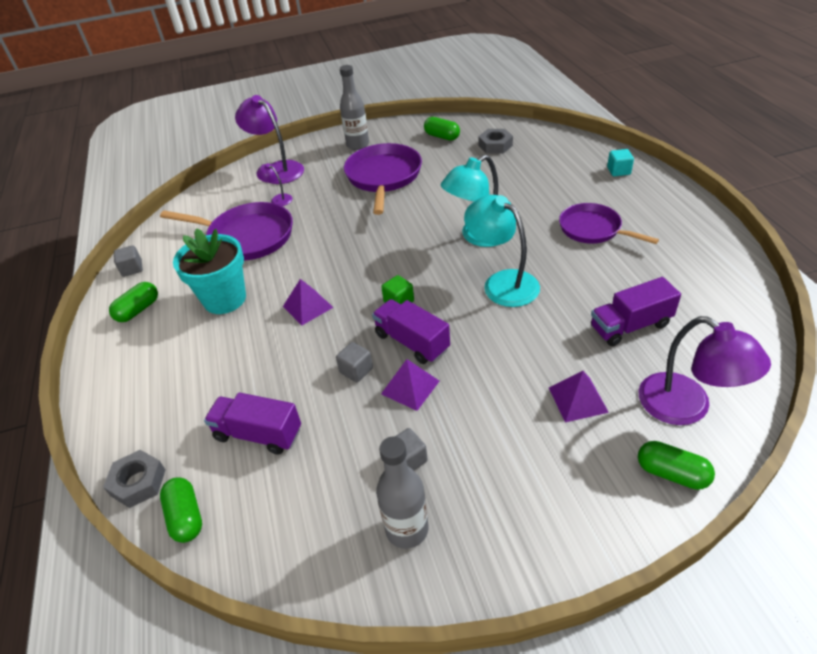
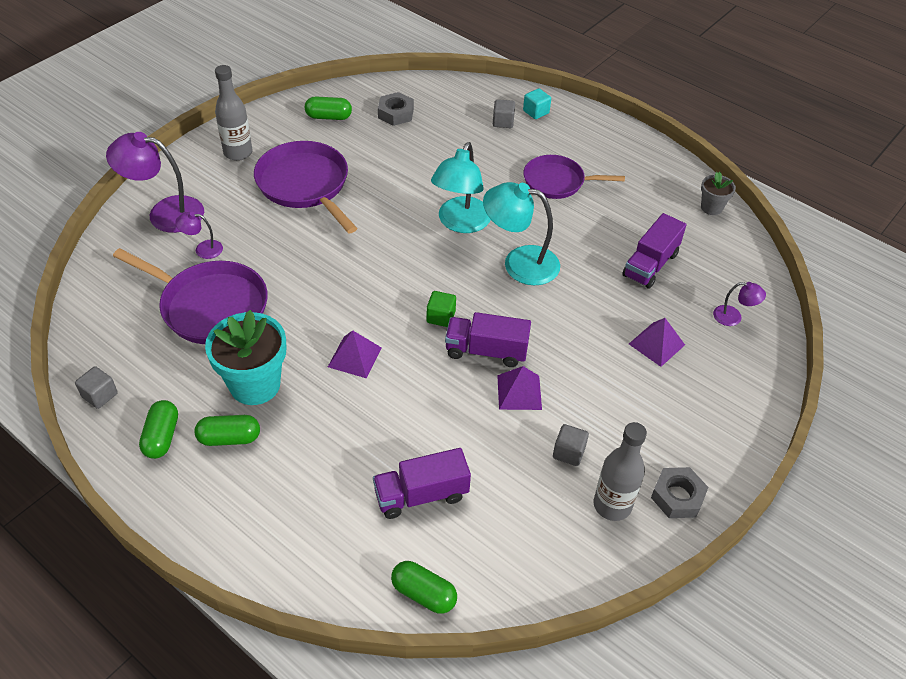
camera: 40 degrees left, 5 degrees up
(138, 482) = (348, 592): grey nut -> grey nut (677, 497)
(247, 237) = (210, 306): purple pan -> purple pan turned 45 degrees clockwise
(356, 370) = (459, 398): grey cube -> grey cube (503, 122)
(671, 473) = (756, 372): green capsule -> green capsule (229, 438)
(686, 407) = (733, 317): purple lamp -> purple lamp, size x0.49
(742, 296) = (711, 207): none -> grey flower pot

